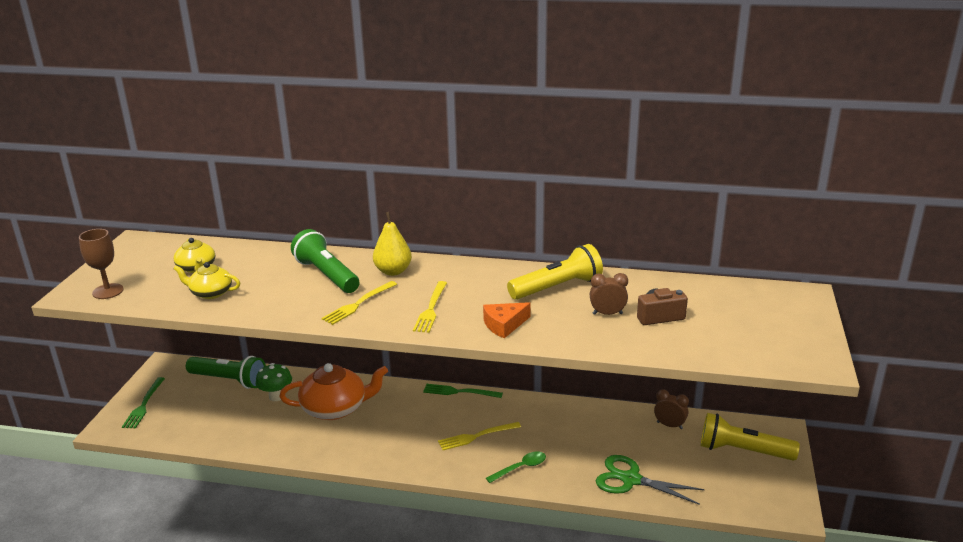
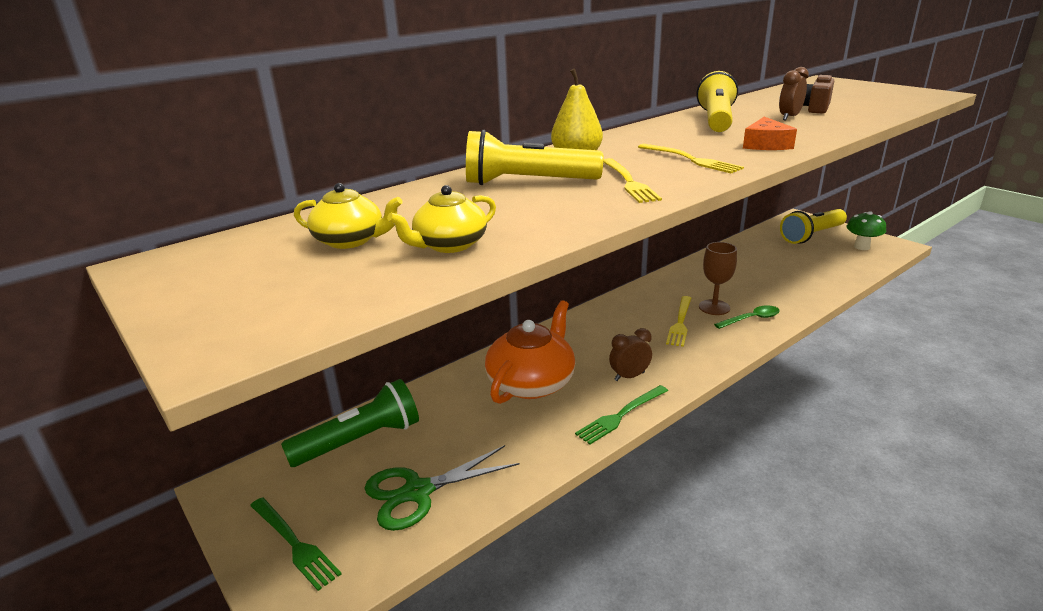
camera: 50 degrees left, 0 degrees up
(108, 291) = (279, 316): brown goblet -> brown goblet (714, 307)
(276, 396) = (451, 415): green mushroom -> green mushroom (861, 247)
(327, 275) = (528, 182): green flashlight -> yellow flashlight
(459, 392) = (597, 307): green fork -> green fork (621, 415)
(520, 468) = (751, 319): green spoon -> green spoon turned 60 degrees clockwise
(631, 479) = (812, 282): green scissors -> green scissors (418, 492)
(669, 425) = (754, 246): brown clock -> brown clock (629, 376)

